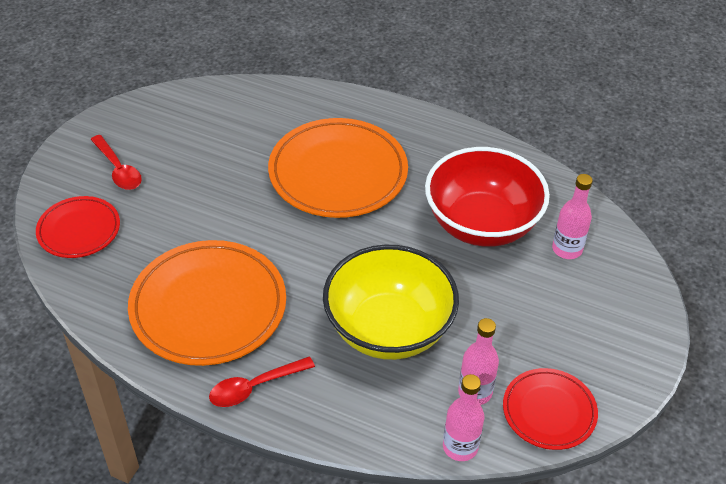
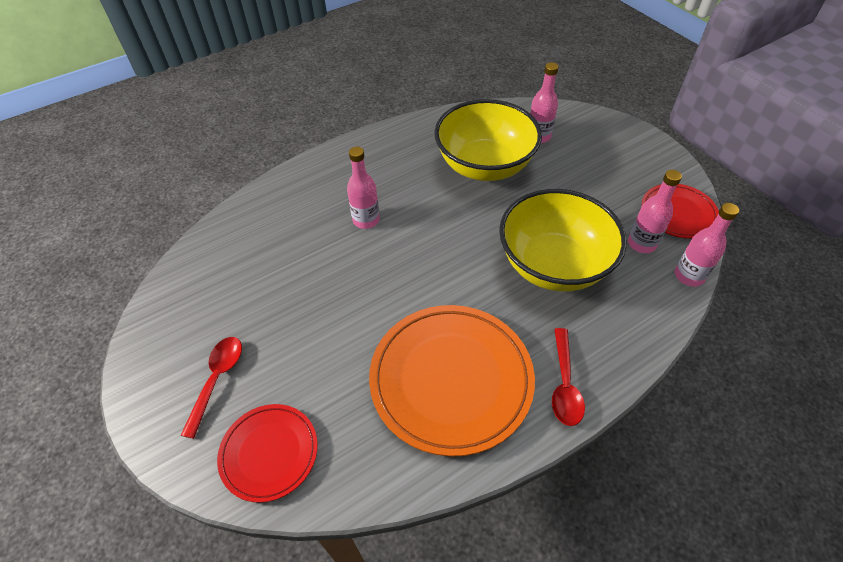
camera: 55 degrees left, 5 degrees up
(118, 169) = (217, 379): red spoon -> red spoon turned 75 degrees counterclockwise
(338, 173) = (366, 220): orange plate -> pink bottle
(481, 224) = (484, 166): red bowl -> yellow bowl

